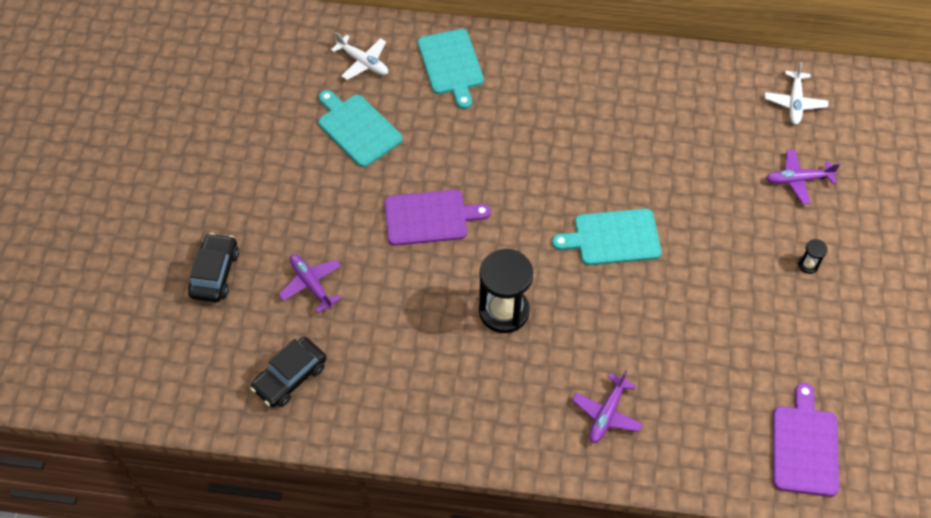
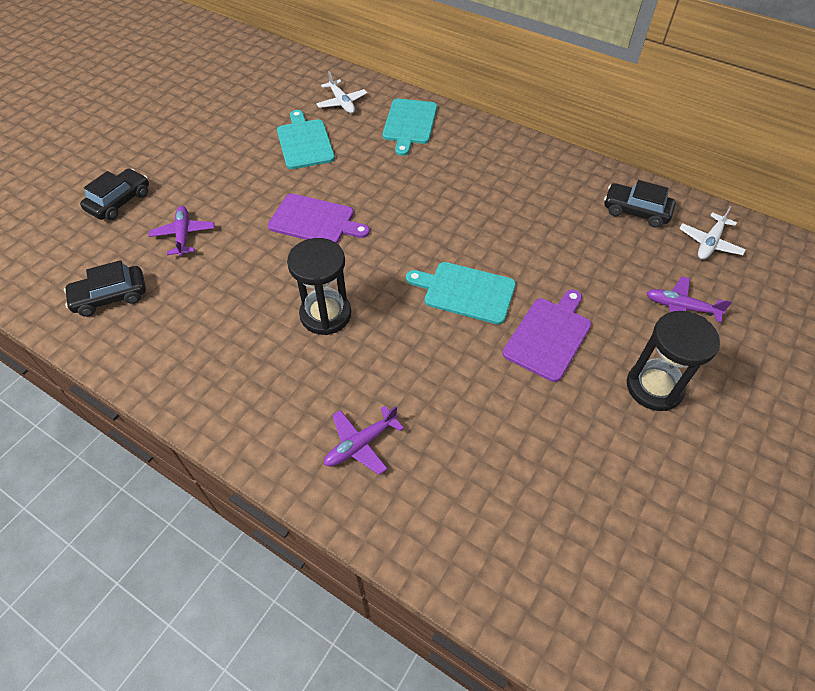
camera: 25 degrees right, 5 degrees down
(718, 91) = (636, 211): none -> black car
(805, 446) = (556, 574): purple cutting board -> purple cutting board (549, 336)
(808, 265) = (654, 387): black hourglass -> black hourglass, size x2.39

